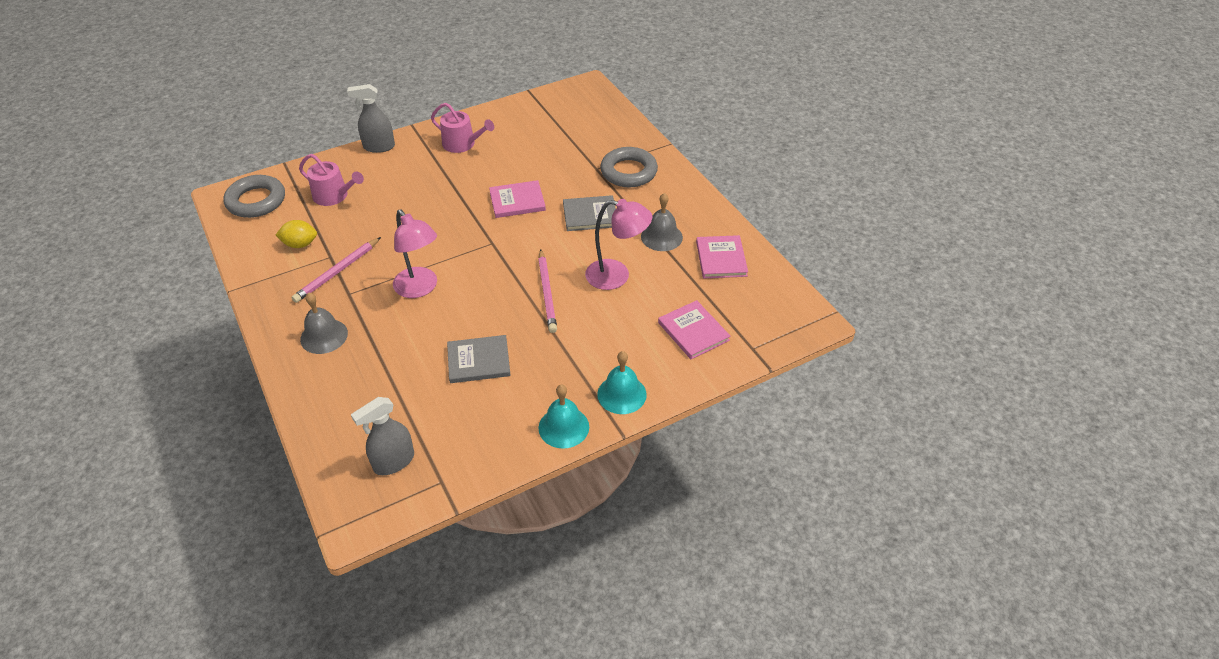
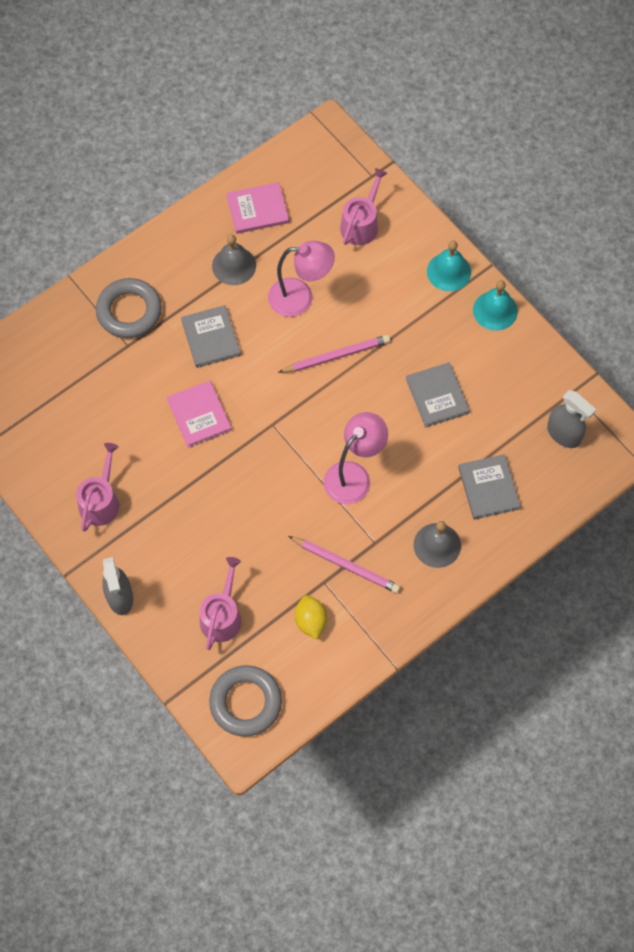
camera: 100 degrees left, 20 degrees up
(362, 385) = (489, 488): none -> grey book
(617, 276) = (300, 298): pink lamp -> pink lamp turned 90 degrees clockwise
(693, 331) = (361, 224): pink book -> pink watering can

